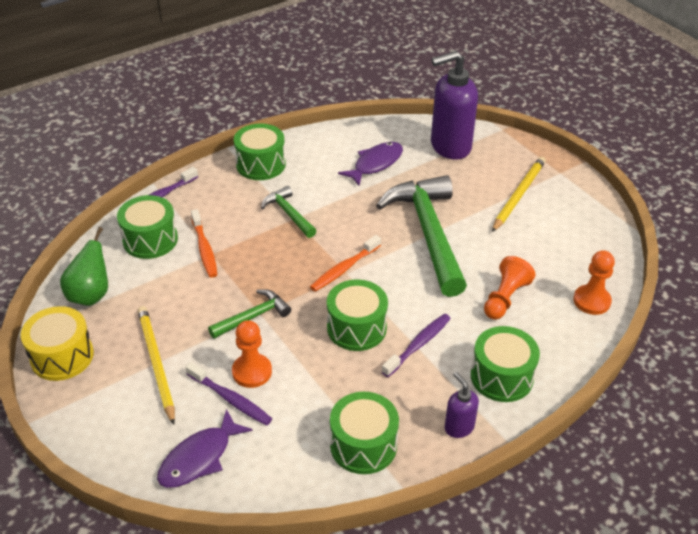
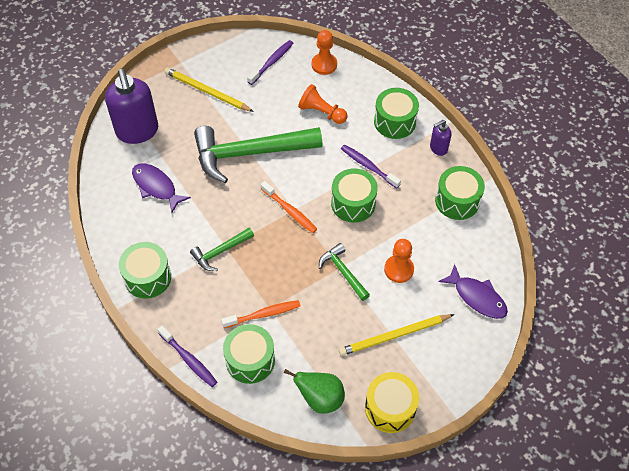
camera: 90 degrees left, 15 degrees up
(231, 399) = (425, 281): purple toothbrush -> purple toothbrush (272, 62)

